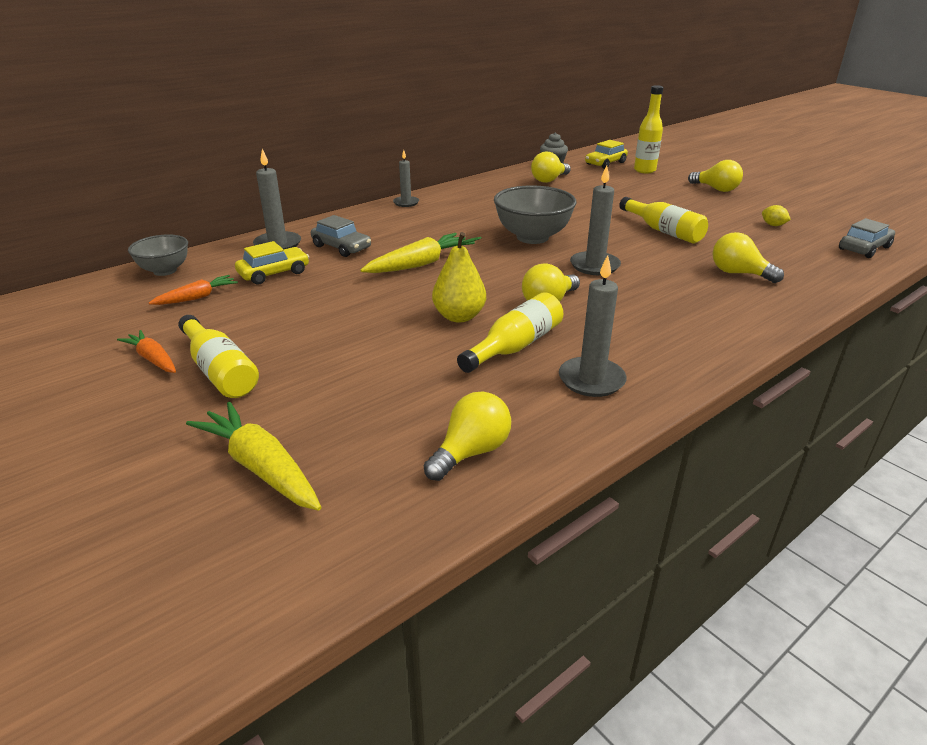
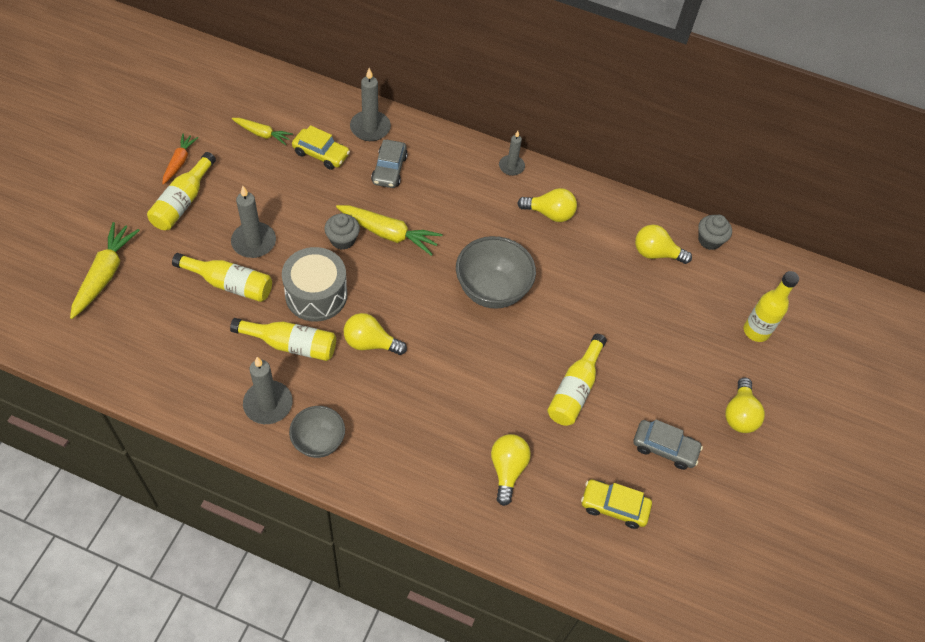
camera: 55 degrees right, 25 degrees up
(165, 271) = (289, 92): grey bowl -> grey bowl (318, 441)
(197, 297) = (262, 134): orange carrot -> yellow carrot
(388, 366) = (229, 284): none -> yellow bottle
(401, 287) = (342, 240): none -> grey cupcake
(459, 316) = (316, 295): yellow pear -> grey drum
(471, 452) = (159, 365): yellow light bulb -> yellow light bulb (550, 213)
(594, 266) = (458, 355): grey candle -> grey candle (254, 242)
(605, 163) = (753, 287): yellow car -> yellow car (614, 506)
(773, 225) = (657, 485): yellow lemon -> none
(864, 248) = (642, 577): grey car -> grey car (664, 448)

